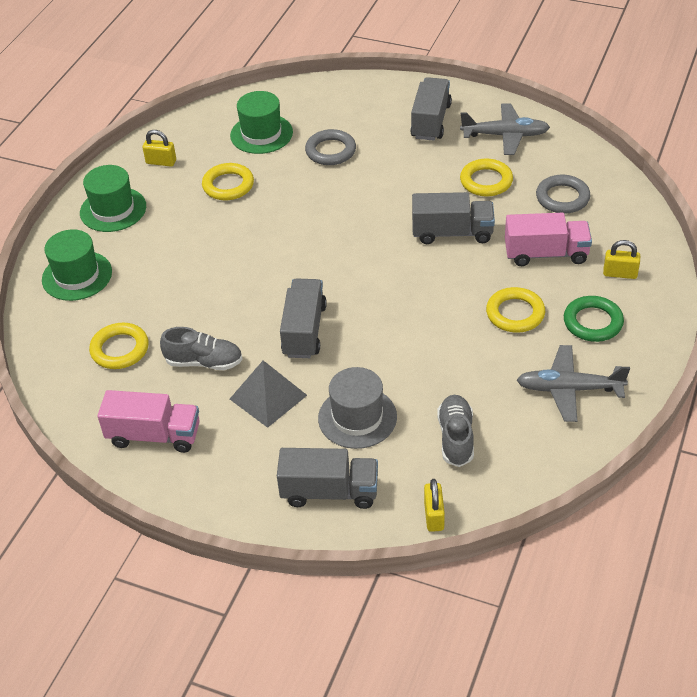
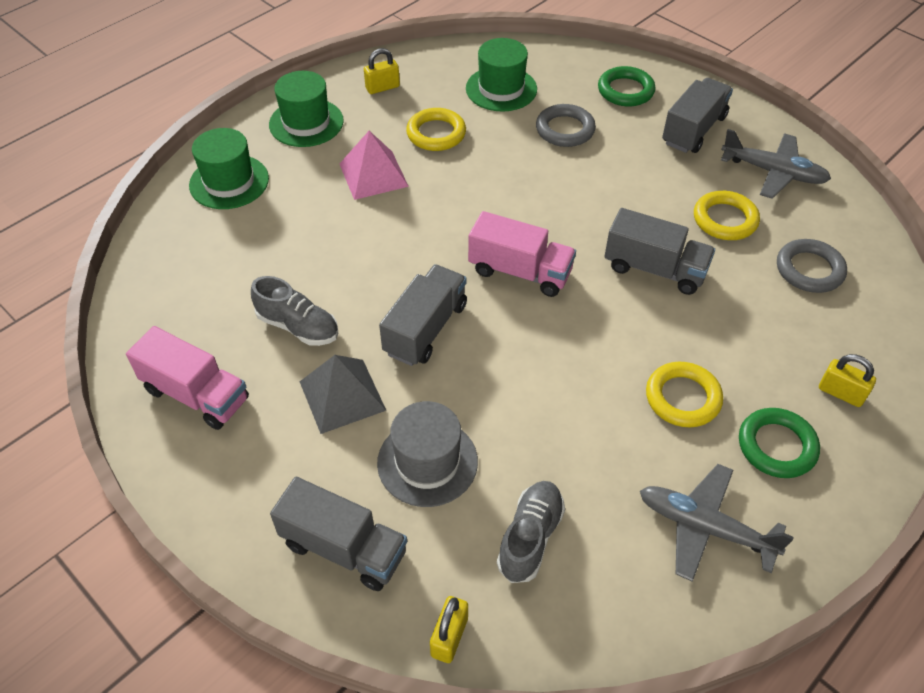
camera: 20 degrees right, 5 degrees up
(120, 349) = (222, 279): yellow ring -> none
(161, 162) = (382, 87): yellow padlock -> yellow padlock turned 60 degrees counterclockwise
(195, 233) = (373, 175): none -> pink pyramid
(362, 106) = (625, 91): none -> green ring
(546, 254) = (756, 334): pink truck -> pink truck (520, 272)

